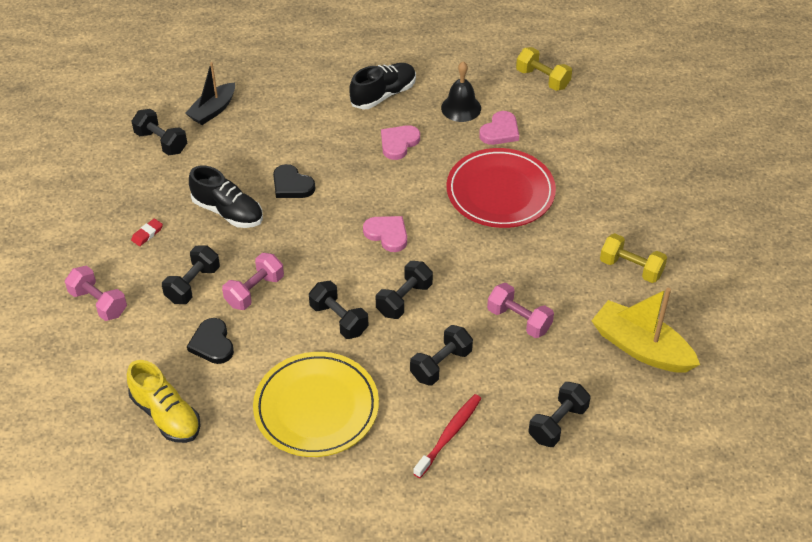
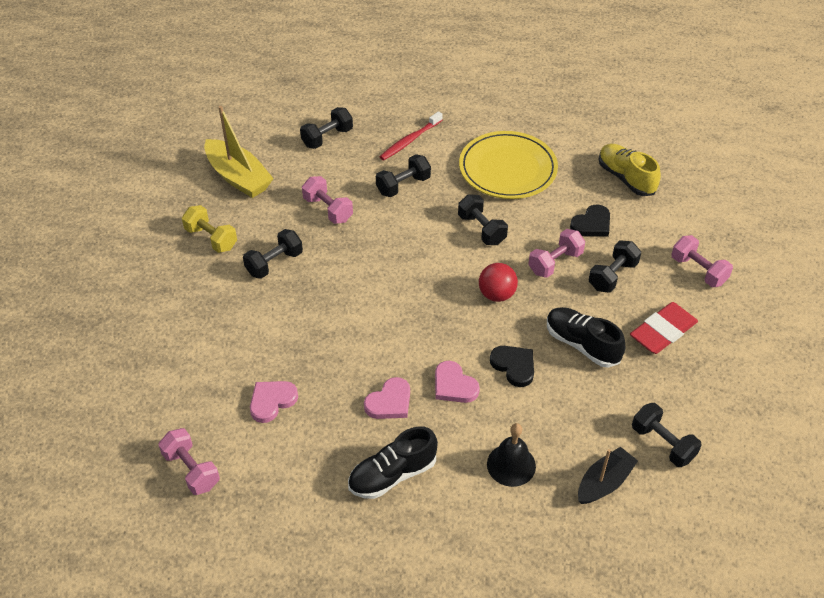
camera: 170 degrees left, 0 degrees up
(147, 234) = (663, 331): red eraser -> red eraser, size x2.23
(212, 344) = (592, 224): black heart -> black heart turned 60 degrees clockwise
(314, 248) = (496, 294): none -> red ball
(387, 234) = (424, 299): pink heart -> pink heart (454, 385)
(404, 299) = (421, 238): black dumbbell -> black dumbbell (274, 263)
(461, 108) = (305, 441): black bell -> black bell (511, 465)
(500, 192) = (299, 328): red plate -> none
(542, 79) = (191, 470): yellow dumbbell -> pink dumbbell

